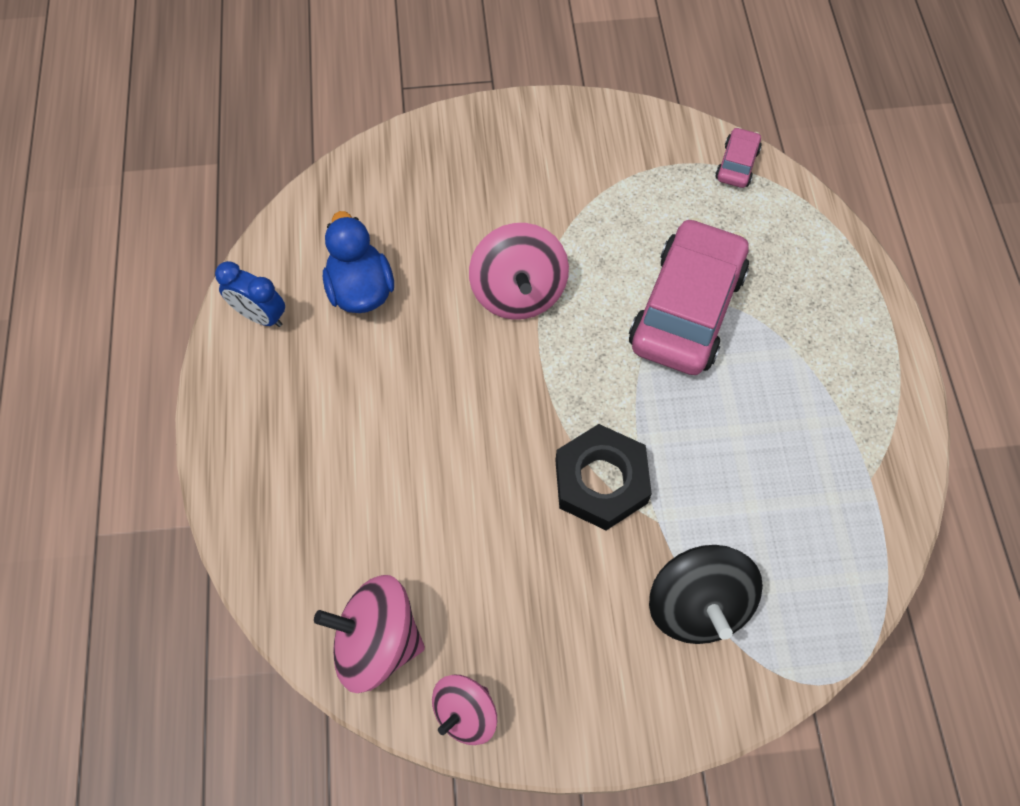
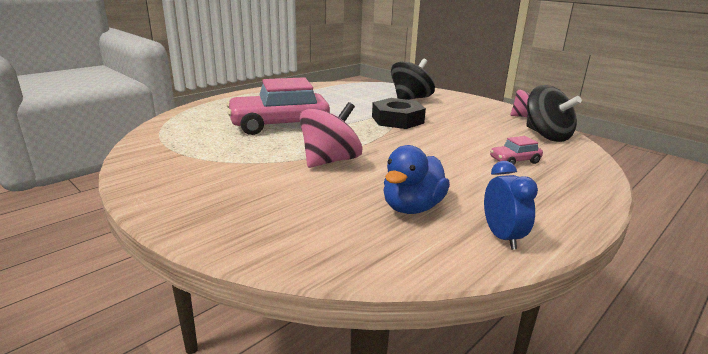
camera: 130 degrees left, 40 degrees down
(377, 642) = (546, 136): pink spinning top -> black spinning top
(737, 164) = (155, 135): pink car -> pink car (514, 161)

